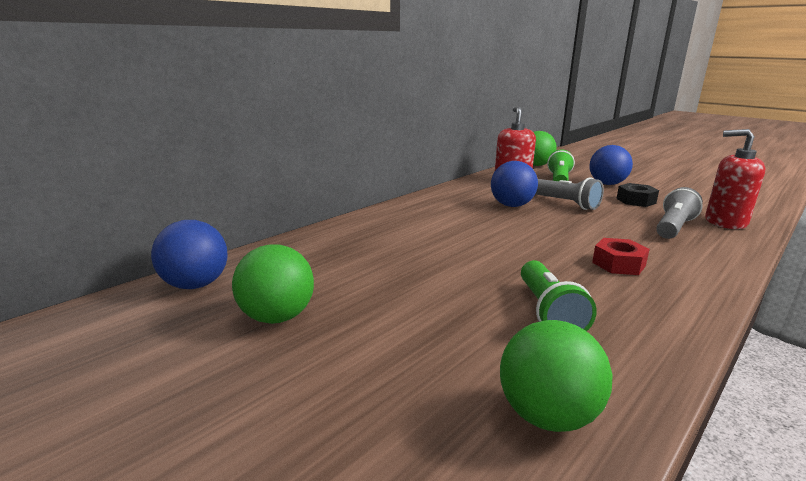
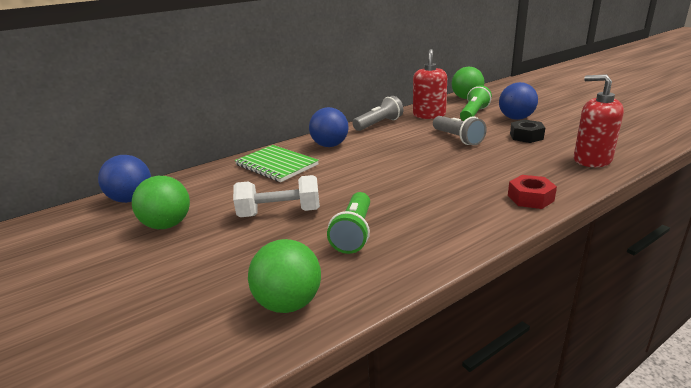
camera: 15 degrees right, 5 degrees up
(375, 235) = (276, 165): none -> green notebook
(429, 293) = (280, 213): none -> white dumbbell
(511, 205) = (407, 140): blue ball -> blue ball (330, 145)
(618, 264) = (449, 196): red nut -> red nut (530, 198)
(673, 228) = (534, 164): grey flashlight -> grey flashlight (379, 124)

